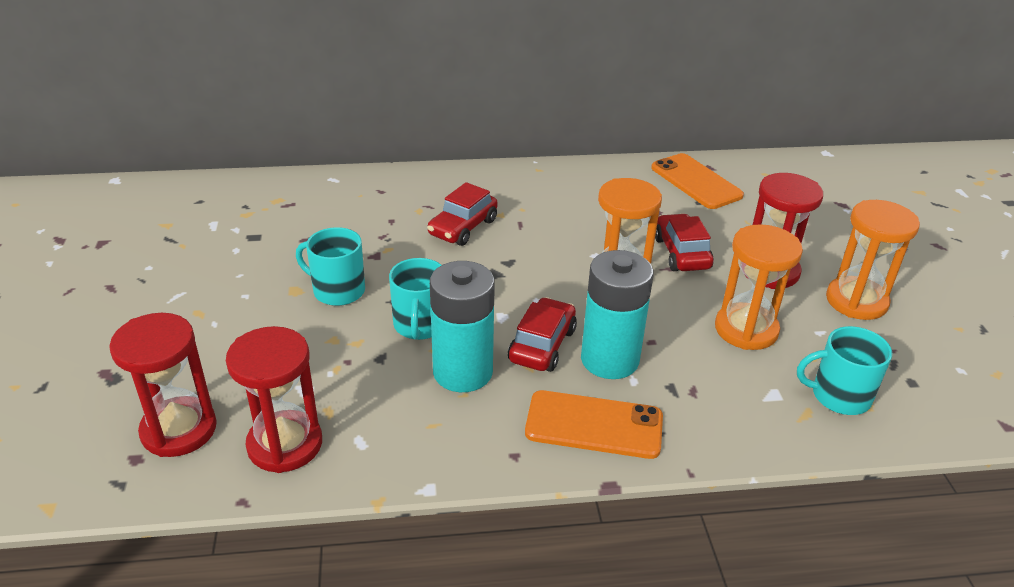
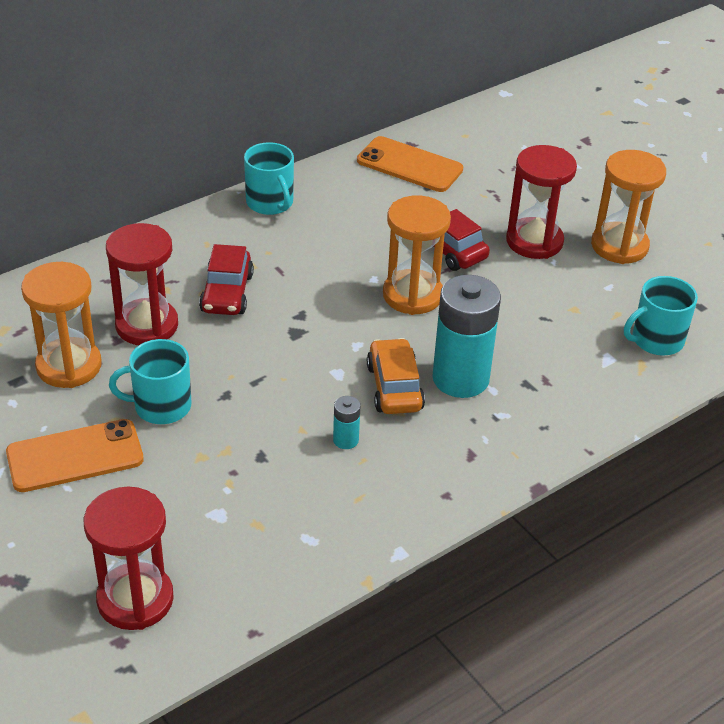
camera: 30 degrees left, 5 degrees up
(285, 444) = (245, 569): red hourglass -> red hourglass (147, 325)
(419, 325) = (270, 411): turquoise mug -> turquoise mug (270, 203)
(462, 372) = (345, 440): turquoise battery -> turquoise battery, size x0.43
(542, 345) = (394, 387): red car -> orange car
(594, 425) = (489, 442): orange phone -> orange phone (75, 456)
(746, 329) = (550, 306): orange hourglass -> orange hourglass (69, 366)

